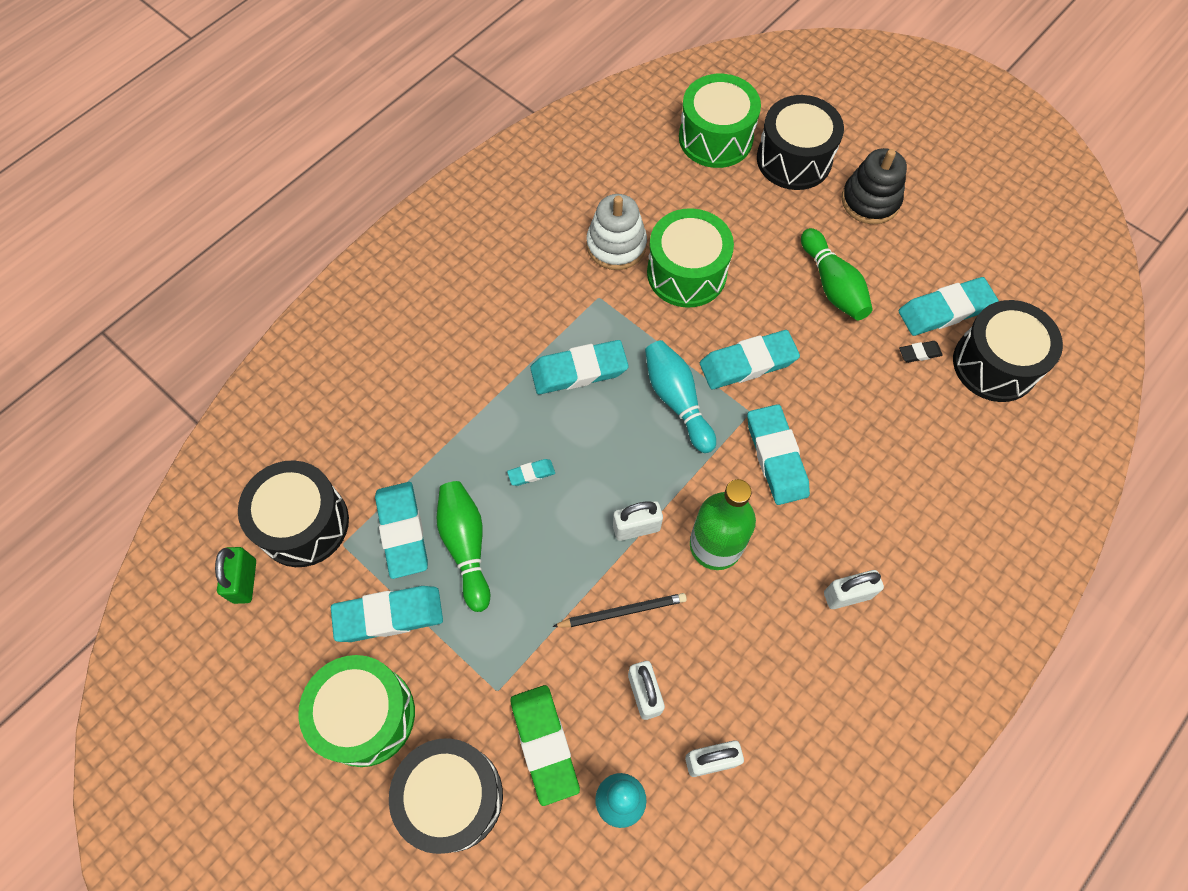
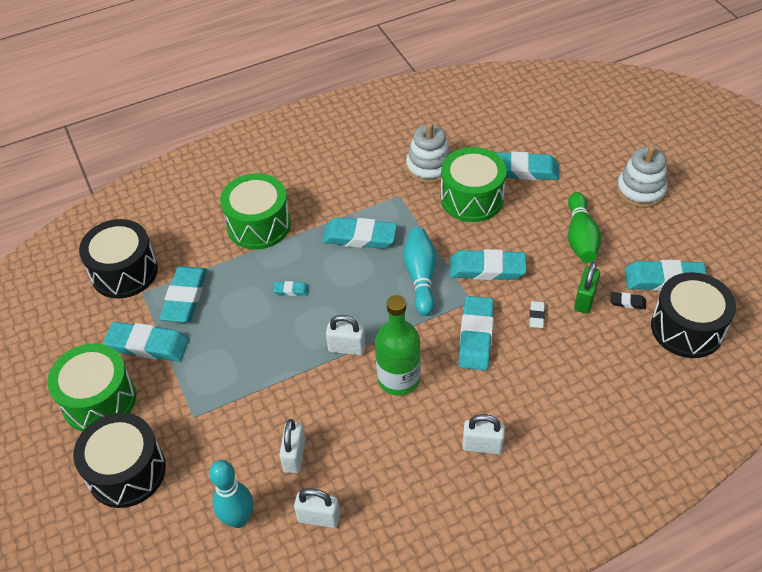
camera: 25 degrees right, 15 degrees down
(244, 581) = (69, 293): green padlock -> green padlock (584, 300)
(466, 546) = (222, 320): green bowling pin -> none
(544, 744) = (206, 462): green eraser -> none
(622, 611) = (307, 398): black pencil -> none
(715, 138) = (540, 119): green drum -> green drum (259, 225)
(728, 214) = (523, 170): none -> turquoise eraser
(794, 159) = (593, 148): black drum -> none
(830, 406) = (536, 316): none -> white eraser
(870, 201) = (640, 190): black stacking toy -> white stacking toy

